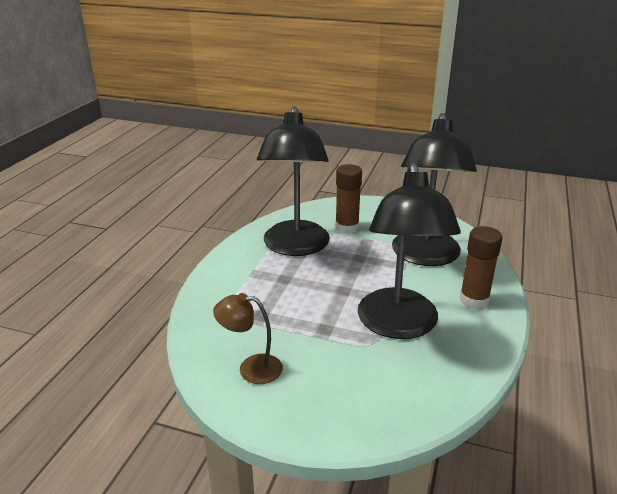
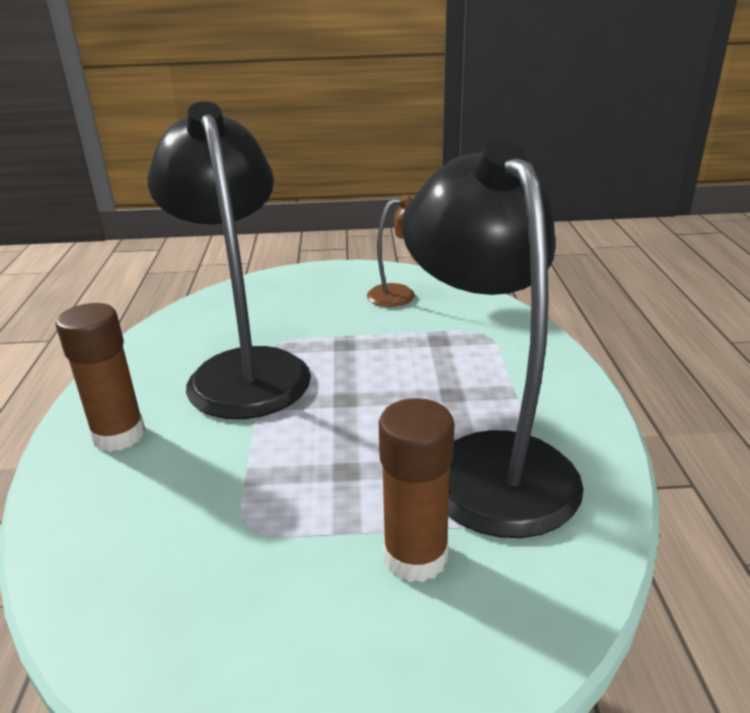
camera: 160 degrees right, 0 degrees up
(425, 256) = (203, 512): black lamp -> none

